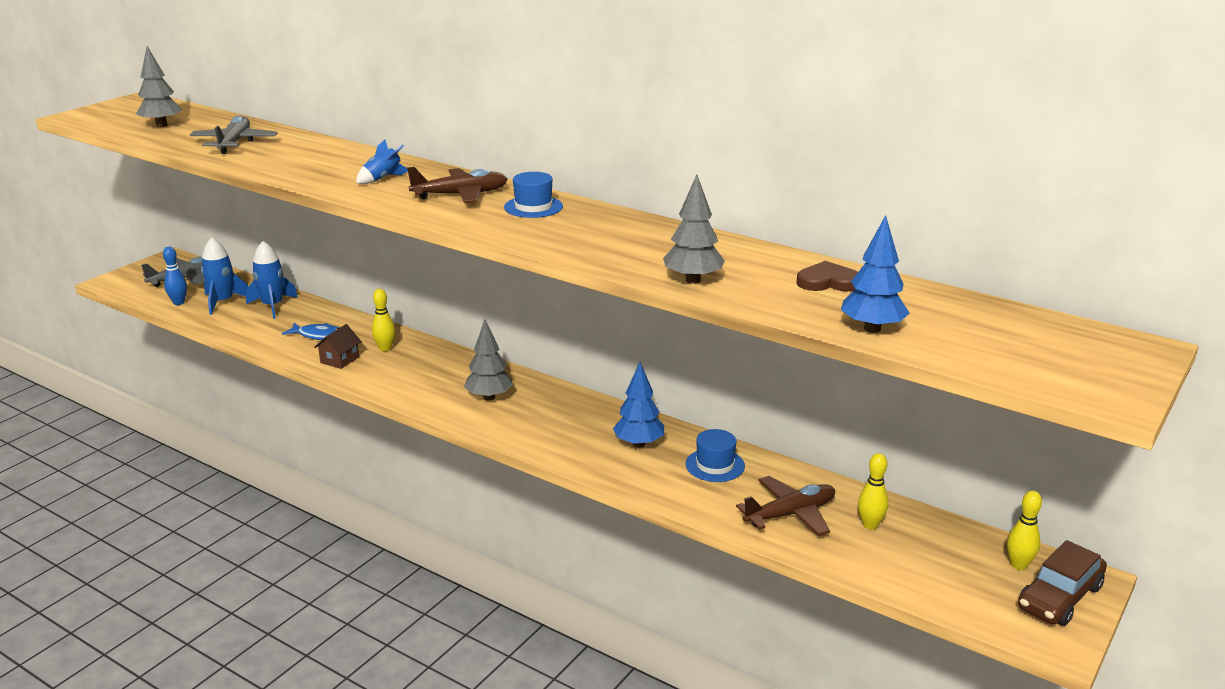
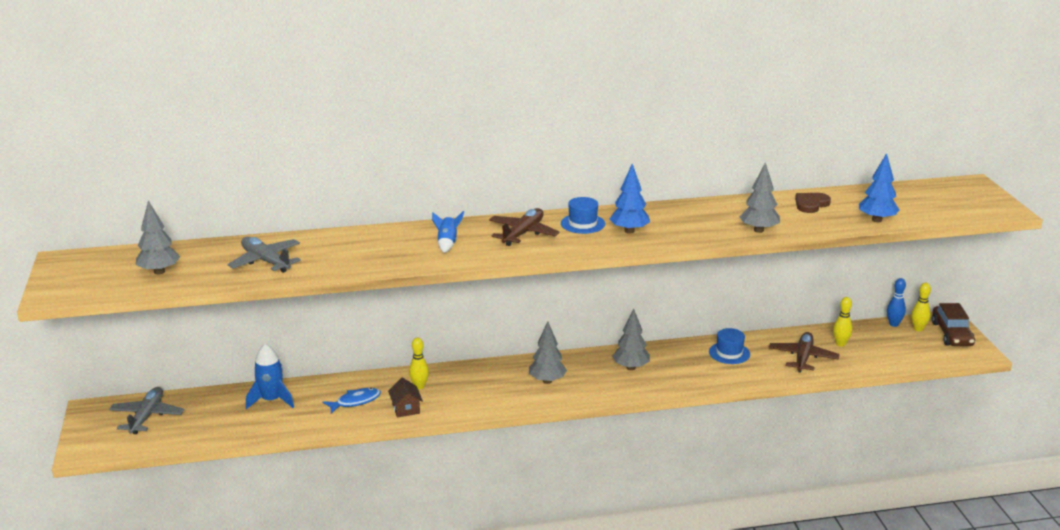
camera: 45 degrees left, 0 degrees up
(179, 303) = (187, 435): blue bowling pin -> blue bowling pin (894, 324)
(223, 302) = (224, 417): blue rocket -> none
(586, 426) = (630, 367): none -> grey tree
(638, 444) = (675, 362): blue tree -> blue tree (629, 231)

